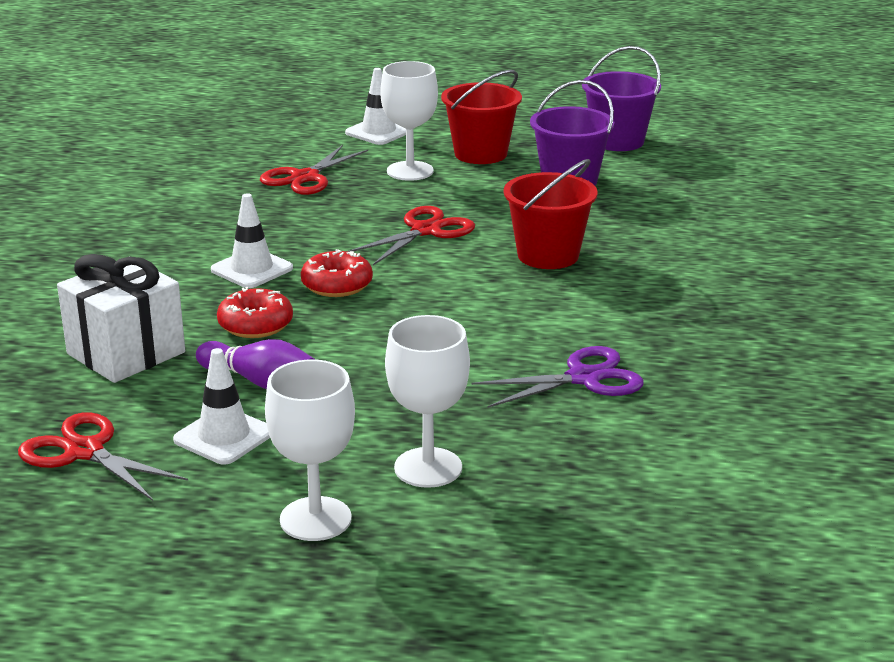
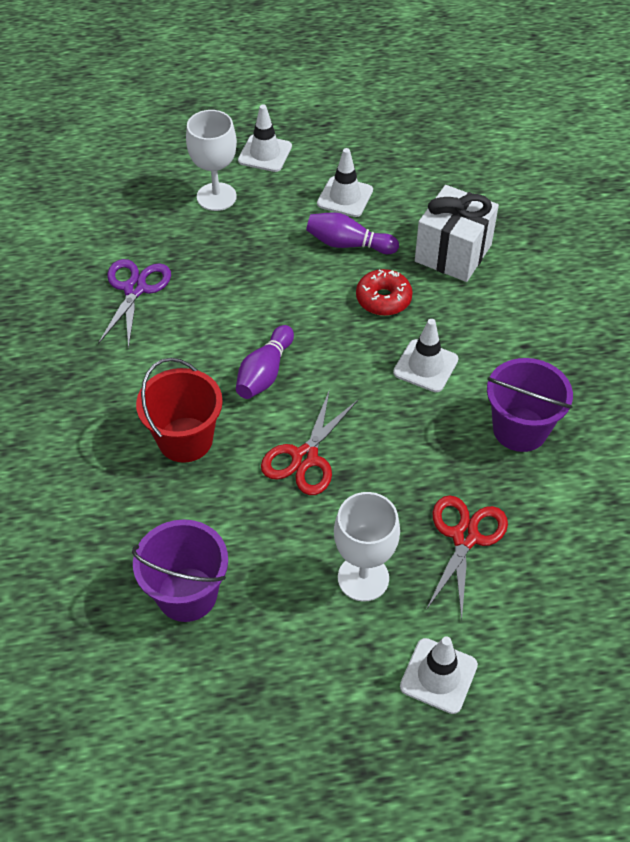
camera: 165 degrees right, 25 degrees up
(84, 451) = (416, 172): red scissors -> none
(315, 519) = (265, 153): white goblet -> white traffic cone
(337, 285) = (347, 359): red donut -> none
(439, 287) = (265, 373): none -> purple bowling pin
(480, 154) = (299, 642): red bucket -> none
(584, 378) = (135, 289): purple scissors -> purple scissors turned 135 degrees clockwise
(618, 141) = (142, 720): purple bucket -> purple bucket (520, 429)

